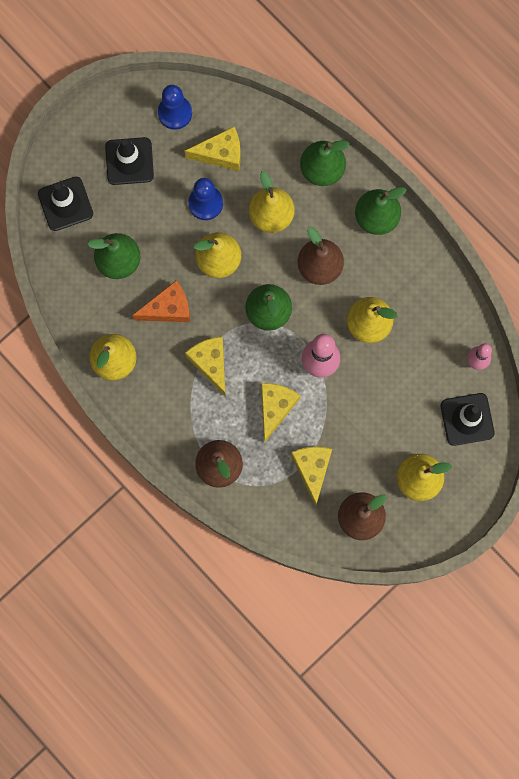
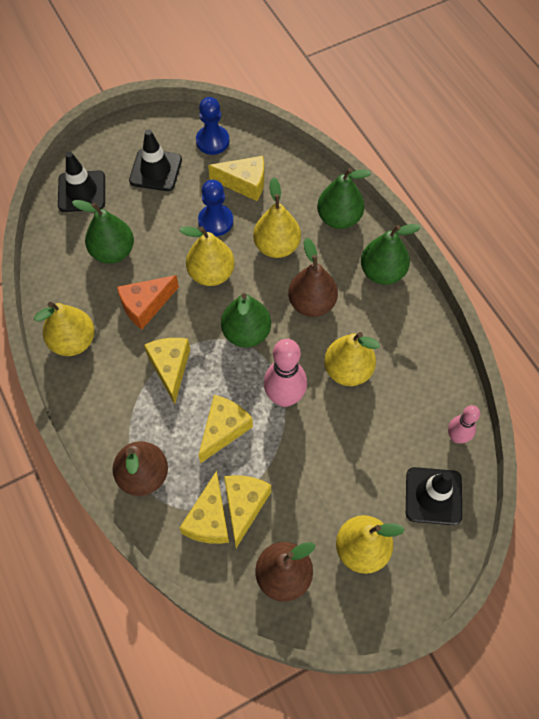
camera: 15 degrees right, 15 degrees down
(168, 308) = (146, 305): orange cheese -> orange cheese turned 150 degrees clockwise
(286, 488) = (209, 519): none -> yellow cheese

